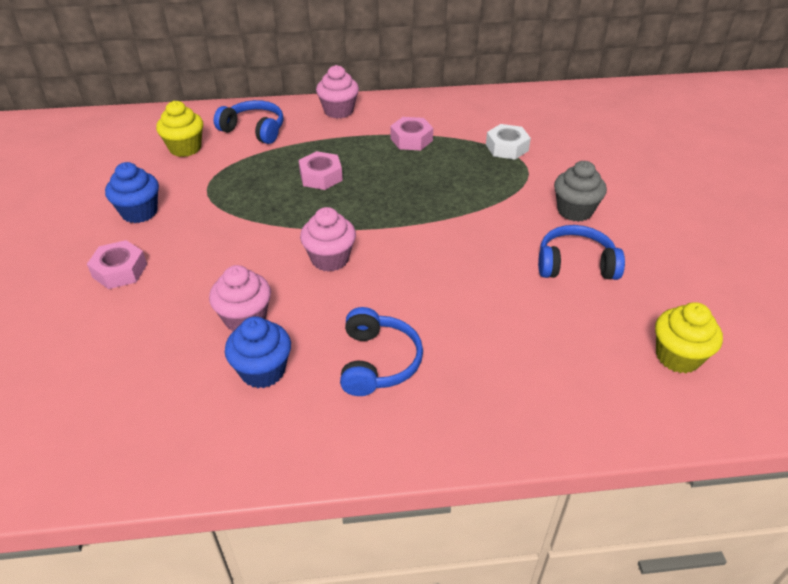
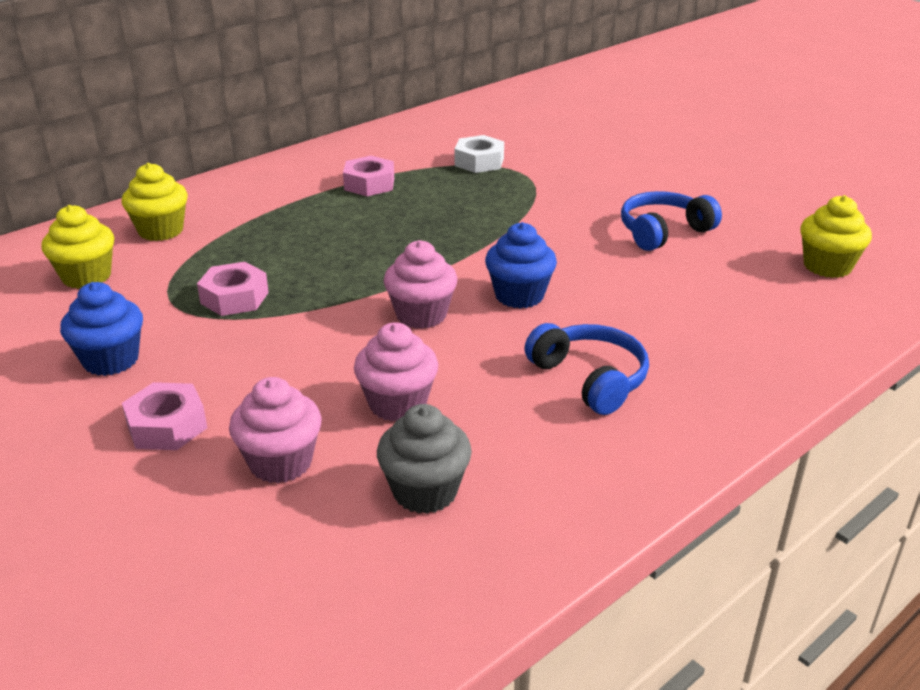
camera: 35 degrees left, 10 degrees down
(254, 130) = (161, 231): blue headphones -> yellow cupcake
(263, 371) = (482, 439): blue cupcake -> blue cupcake (519, 295)
(321, 176) = (309, 247): pink nut -> pink nut (234, 298)
(338, 111) = (247, 183): pink cupcake -> pink cupcake (281, 462)
(574, 211) = (609, 192): grey cupcake -> grey cupcake (425, 491)

